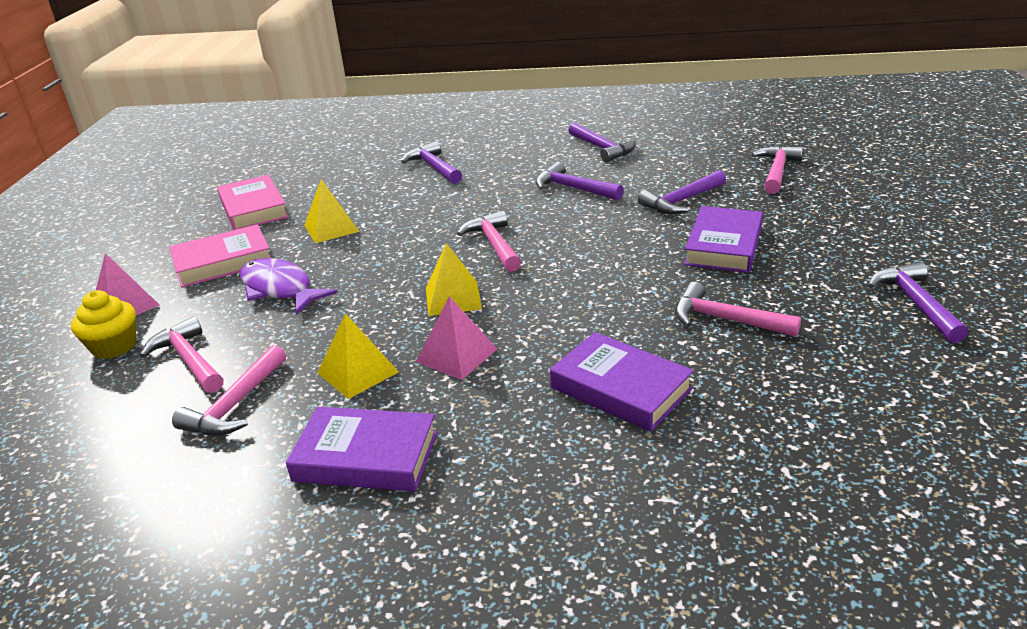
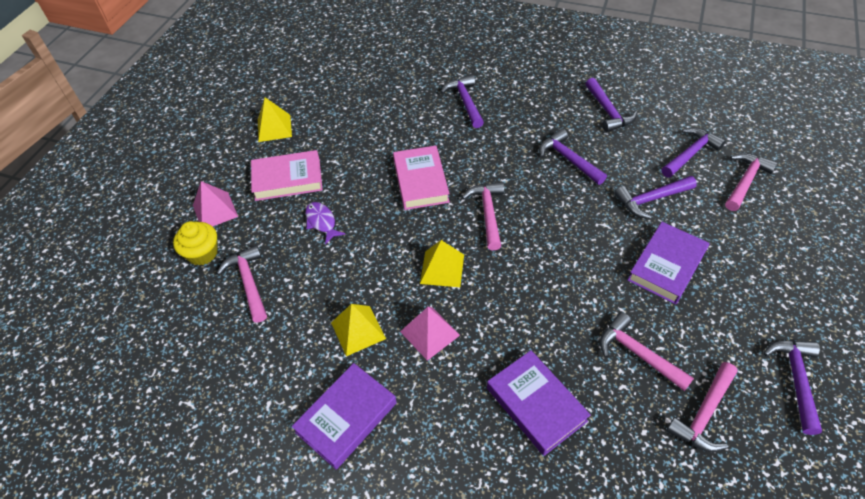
camera: 15 degrees right, 20 degrees up
(236, 404) = (272, 339): pink hammer -> pink hammer (704, 414)
(254, 209) = (320, 120): pink book -> pink book (421, 181)
(279, 289) = (321, 222): purple fish -> purple fish, size x0.62
(331, 228) = (372, 159): yellow pyramid -> yellow pyramid (274, 128)
(366, 456) = (346, 417): purple book -> purple book turned 75 degrees counterclockwise
(708, 162) = (690, 154): none -> purple hammer

